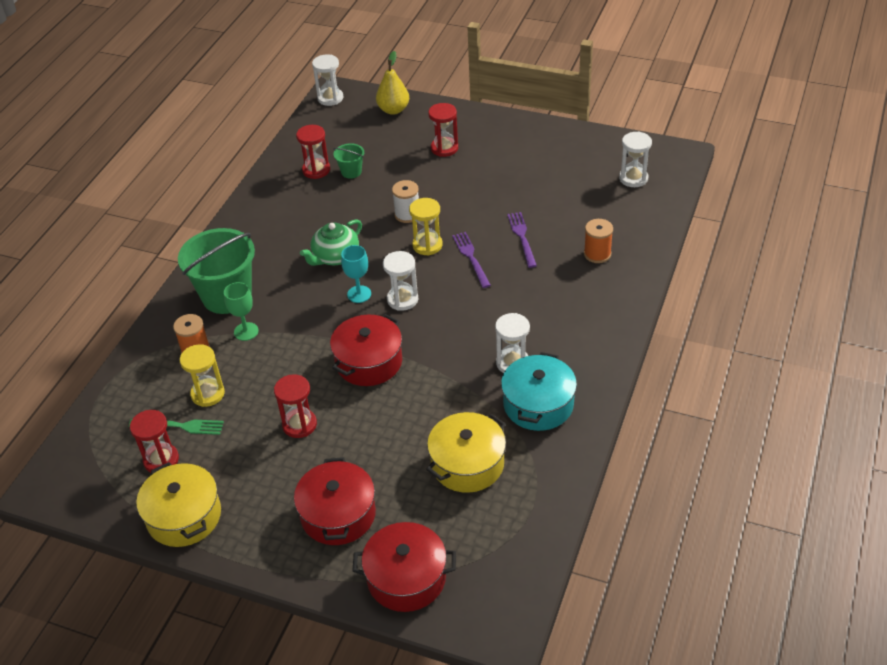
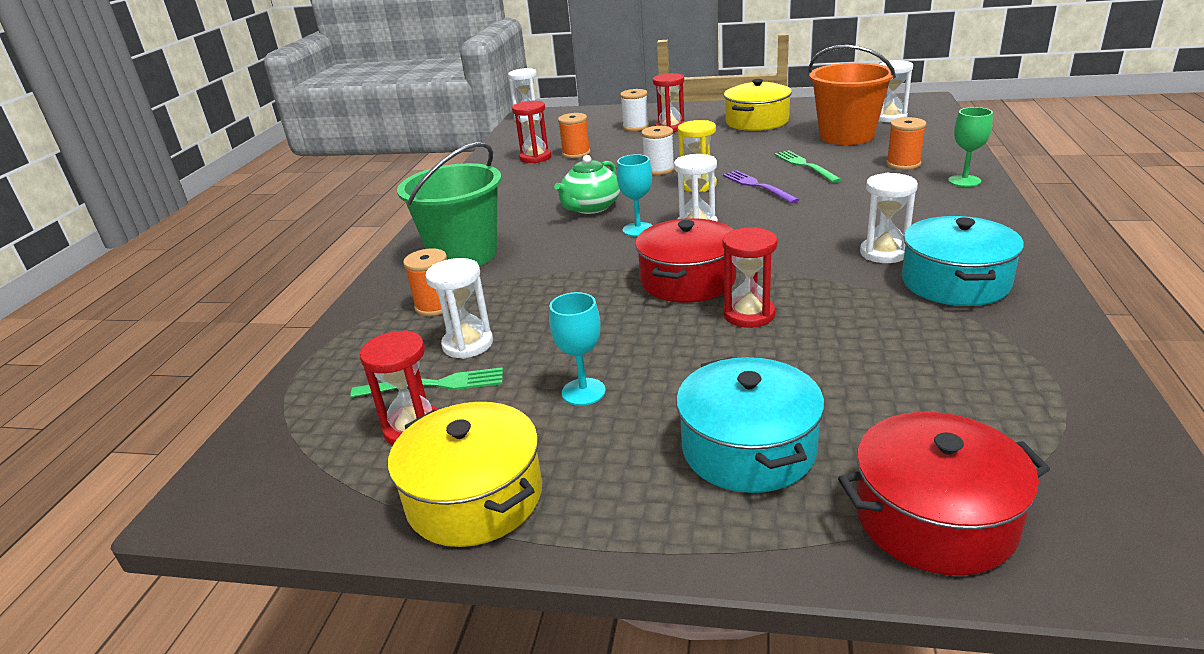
camera: 10 degrees left, 15 degrees down
(208, 394) = (468, 344): yellow hourglass -> white hourglass
(246, 331) = (502, 279): green goblet -> green goblet (964, 181)
(265, 452) = (583, 392): none -> turquoise goblet
(299, 424) = (623, 354): red hourglass -> red hourglass (749, 314)
(338, 514) = (748, 448): red pot -> turquoise pot
(351, 172) = (576, 153): green bucket -> orange spool
(393, 110) = (600, 115): yellow pear -> none
(416, 139) = (636, 127): none -> white spool
(467, 464) = (910, 355): yellow pot -> yellow pot (757, 121)
(522, 237) = (804, 165): purple fork -> green fork
(580, 200) = (846, 136): none -> orange bucket

